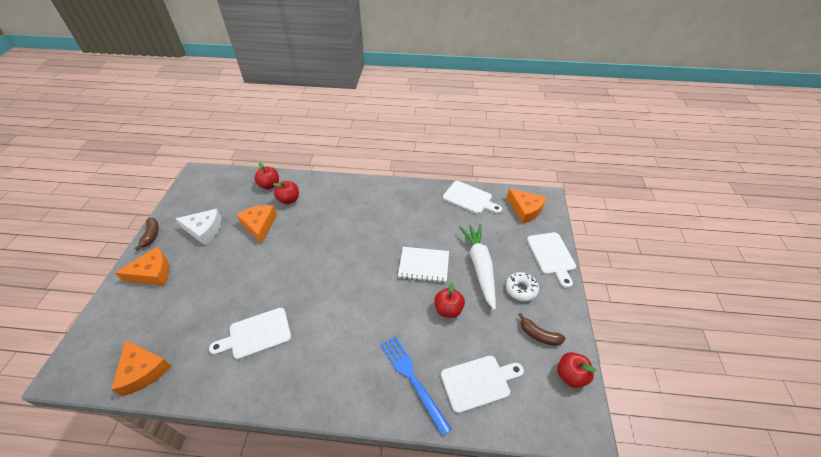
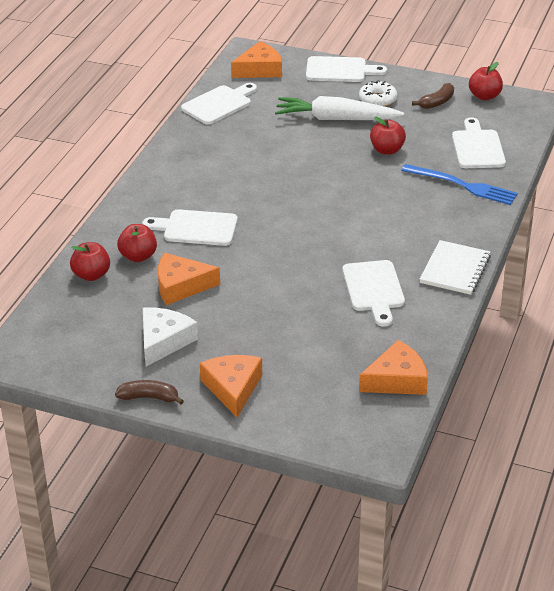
camera: 75 degrees left, 10 degrees down
(321, 219) = (196, 228): none -> white cutting board
(412, 379) = (463, 185): blue fork -> blue fork turned 135 degrees counterclockwise
(423, 265) = (318, 156): white notebook -> white notebook (455, 269)

